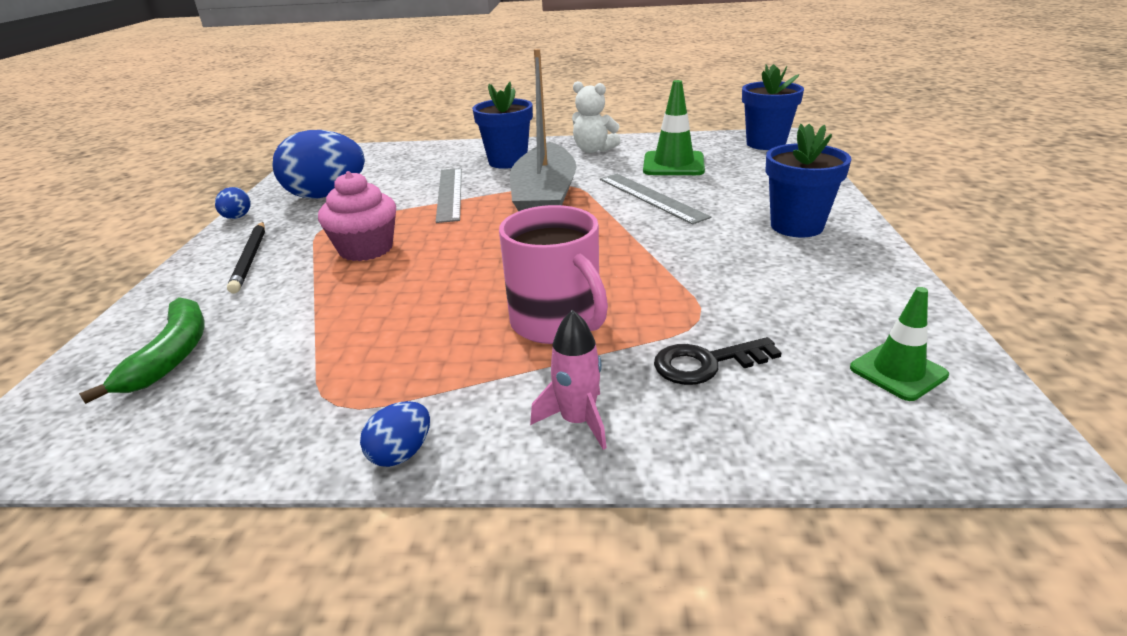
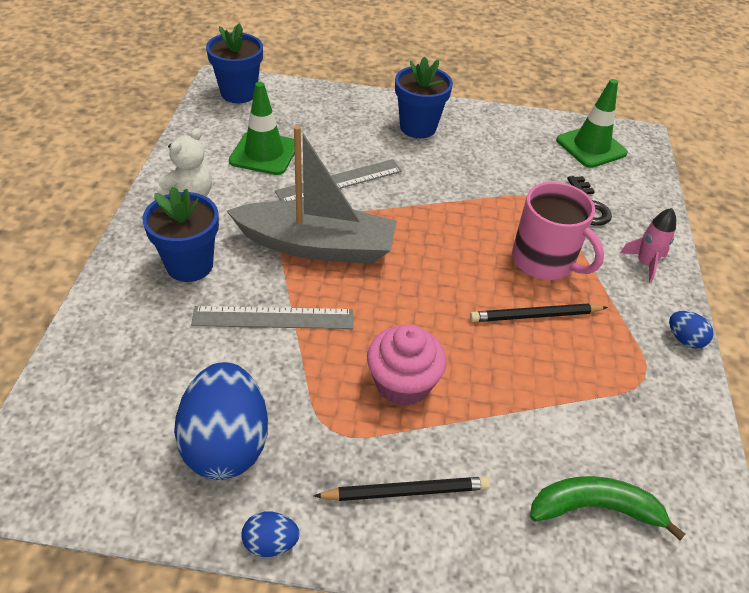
camera: 90 degrees left, 15 degrees up
(453, 317) = (535, 315): none -> black pencil
(557, 323) = (544, 261): pink mug -> pink mug turned 75 degrees clockwise
(898, 371) = (591, 147): green traffic cone -> green traffic cone, size x1.54

